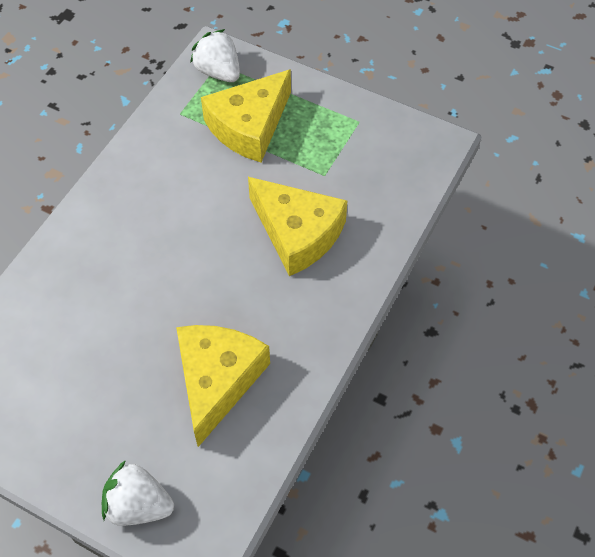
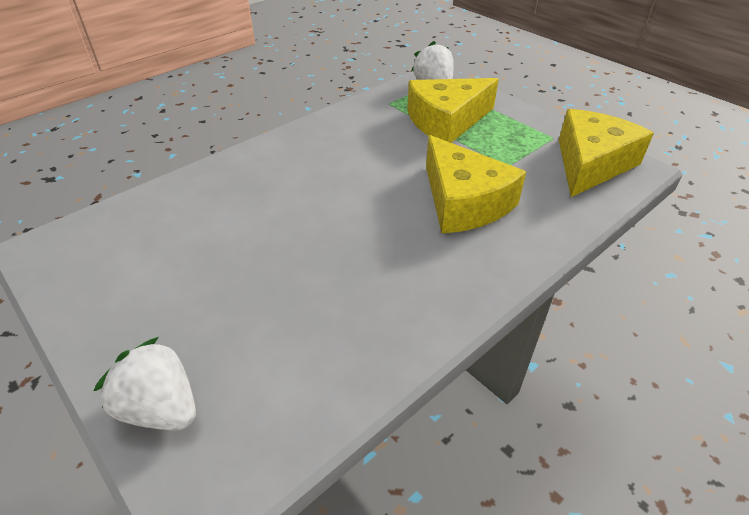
camera: 20 degrees right, 15 degrees down
(217, 380) = (322, 304): yellow cheese -> yellow cheese (591, 164)

